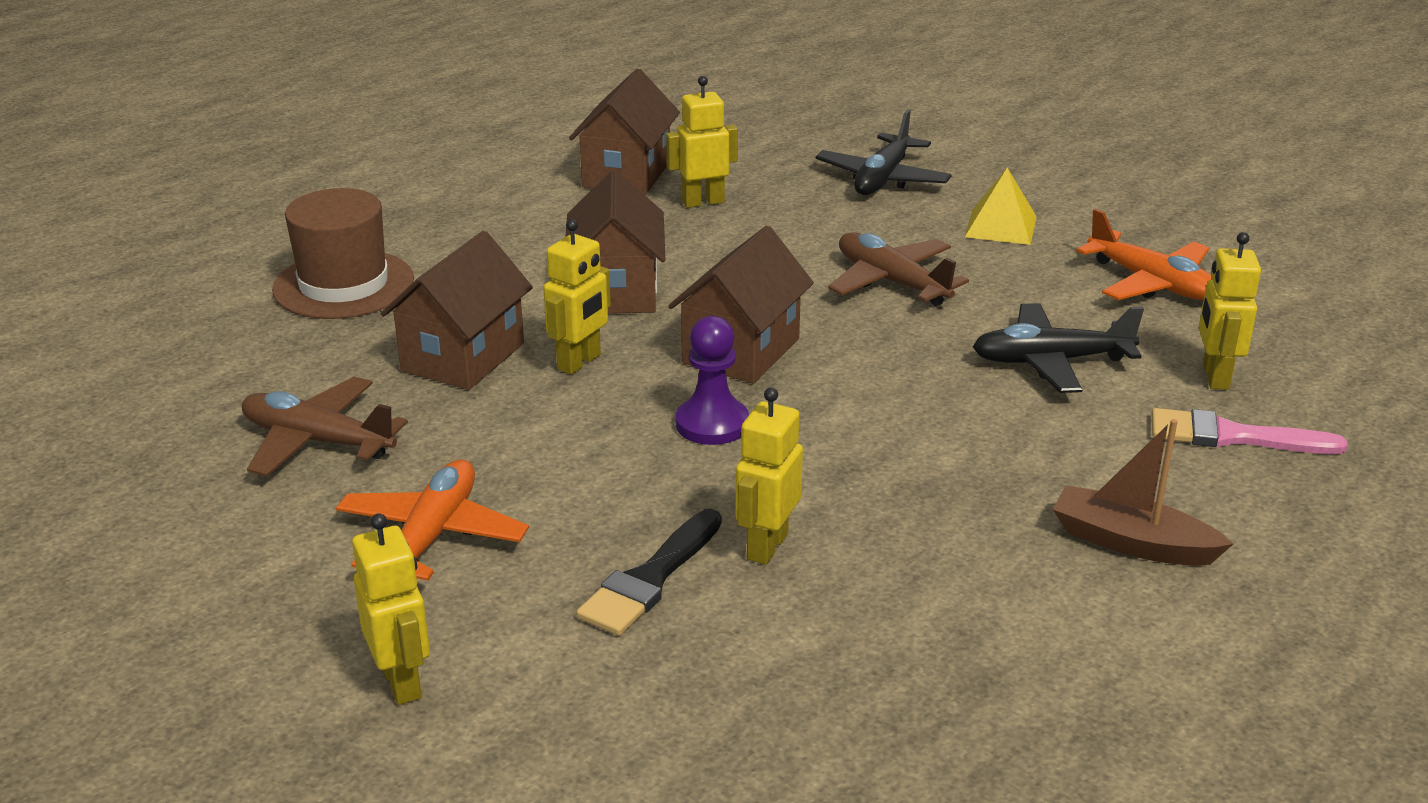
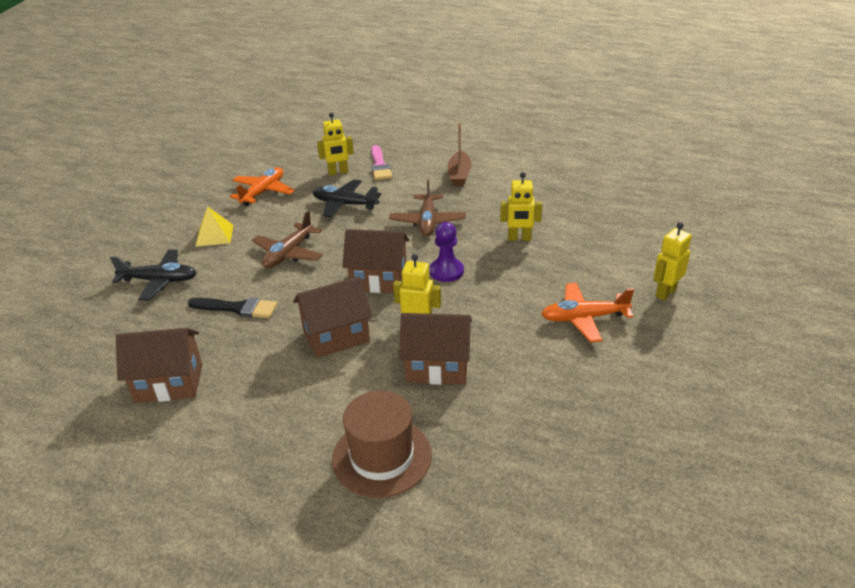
camera: 110 degrees left, 5 degrees up
(318, 441) = (547, 385): brown plane -> brown plane (427, 222)
(650, 579) = (560, 257): black brush -> black brush (237, 308)
(703, 202) = (207, 338): yellow robot -> none
(1051, 361) = (345, 204): black plane -> black plane turned 135 degrees clockwise

